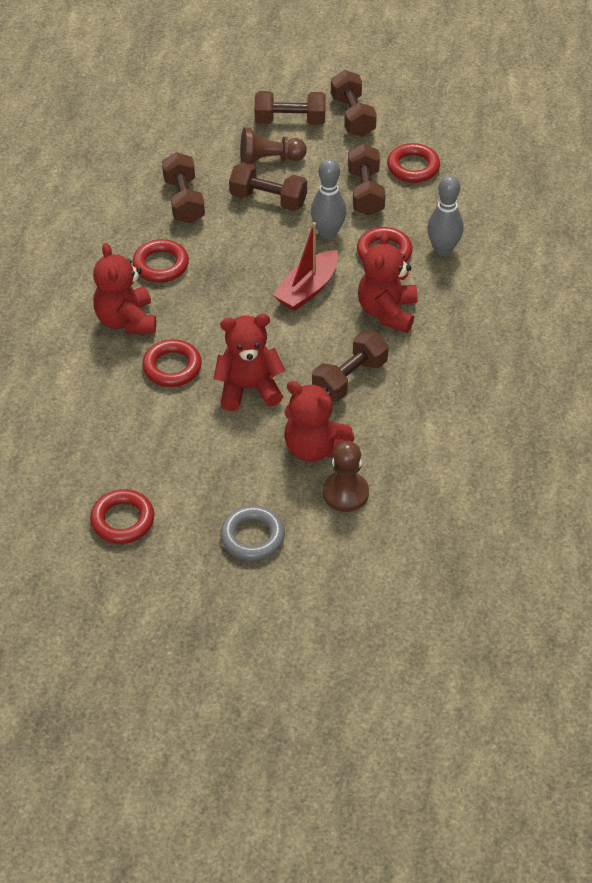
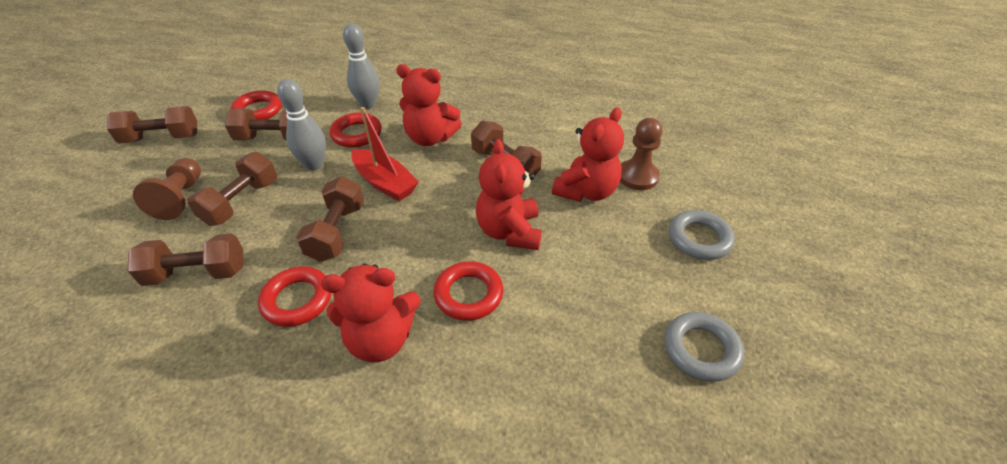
camera: 85 degrees left, 5 degrees down
(122, 520) = (701, 349): red ring -> grey ring
(290, 121) = (131, 179): brown dumbbell -> brown dumbbell (337, 232)

